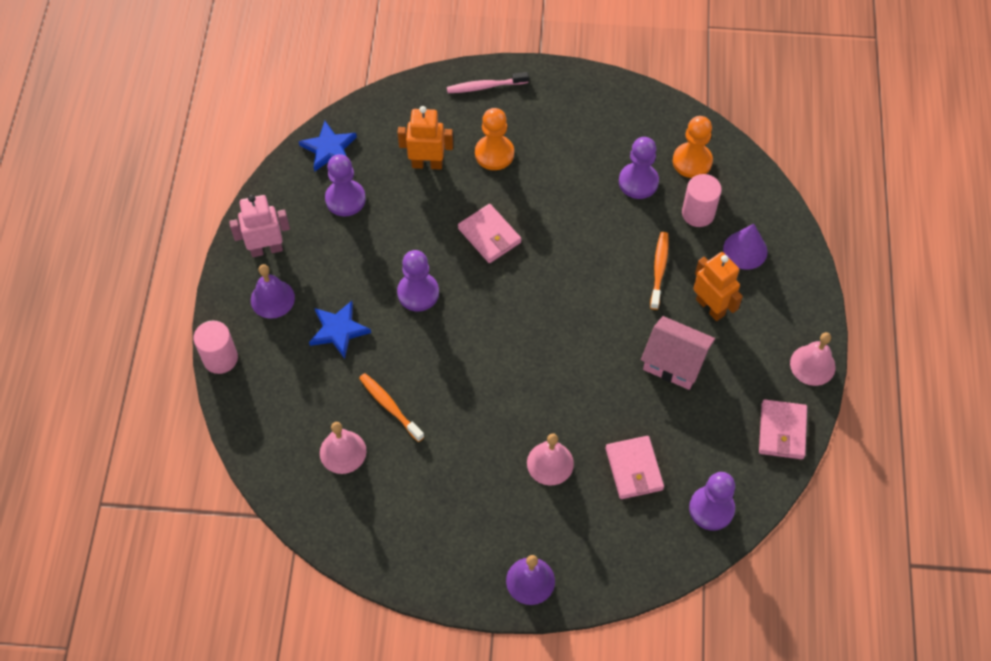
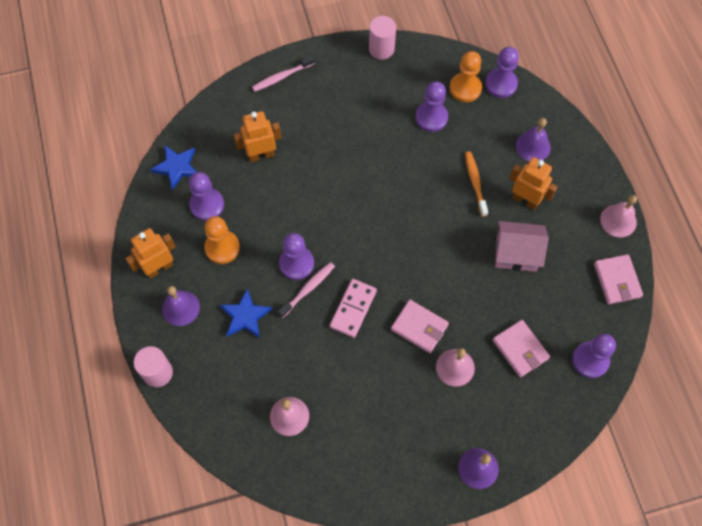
camera: 20 degrees left, 5 degrees up
(266, 249) = (159, 268): pink robot -> orange robot
(389, 406) = (311, 365): orange toothbrush -> none
(419, 324) = (308, 289): none -> pink toothbrush
(460, 362) = (353, 309): none -> pink domino
(489, 235) = (334, 198): pink wallet -> pink wallet (419, 327)
(494, 154) = (311, 130): orange pawn -> orange pawn (222, 248)
(698, 213) = (486, 128): pink cylinder -> pink cylinder (381, 49)
(736, 169) = (501, 84): none -> purple pawn
(745, 250) = (533, 146): purple cone -> purple bell

